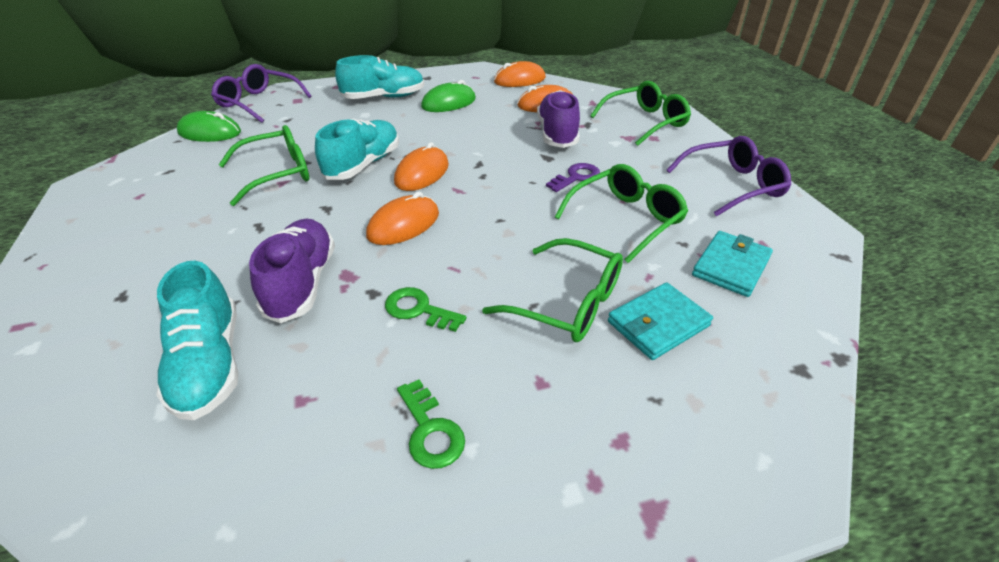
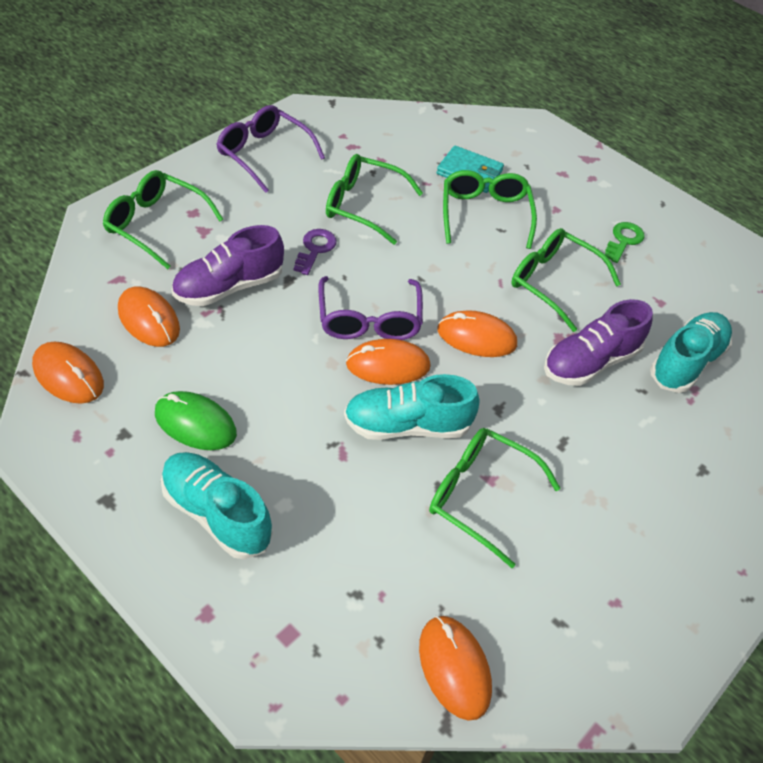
camera: 125 degrees left, 10 degrees up
(210, 132) = (454, 668): green mouse -> orange mouse
(259, 103) = (329, 686): purple glasses -> purple glasses (369, 319)
(418, 309) = (554, 283): green key -> green glasses
(576, 177) = (315, 249): purple key -> purple key turned 90 degrees clockwise
(731, 266) = (384, 148): turquoise wallet -> none

